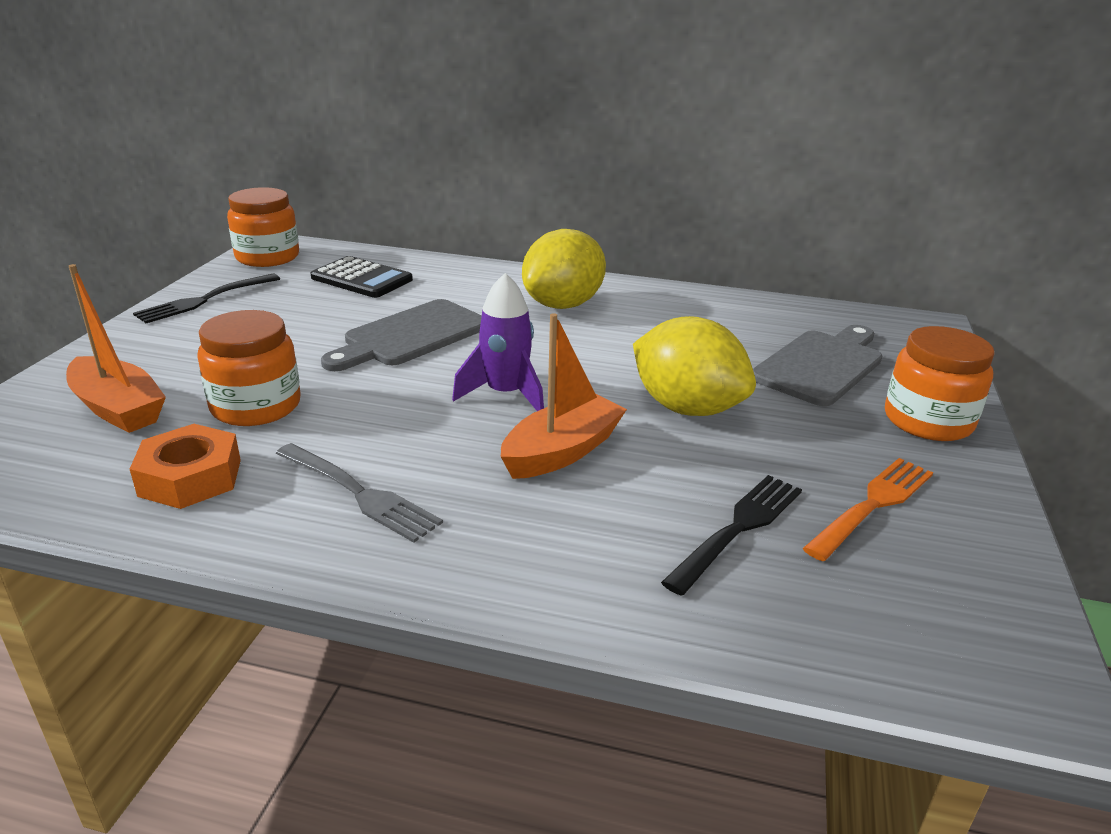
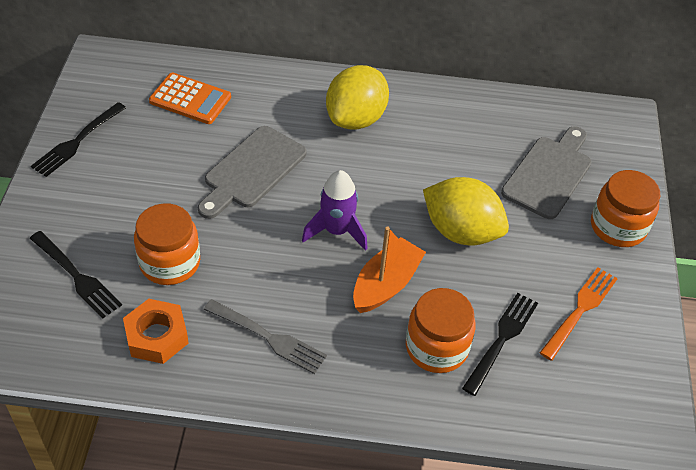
camera: 10 degrees left, 20 degrees up
(118, 408) = (76, 276): orange boat -> black fork
(267, 257) = (102, 75): orange jar -> orange jar (436, 347)
(362, 279) = (190, 99): black calculator -> orange calculator

